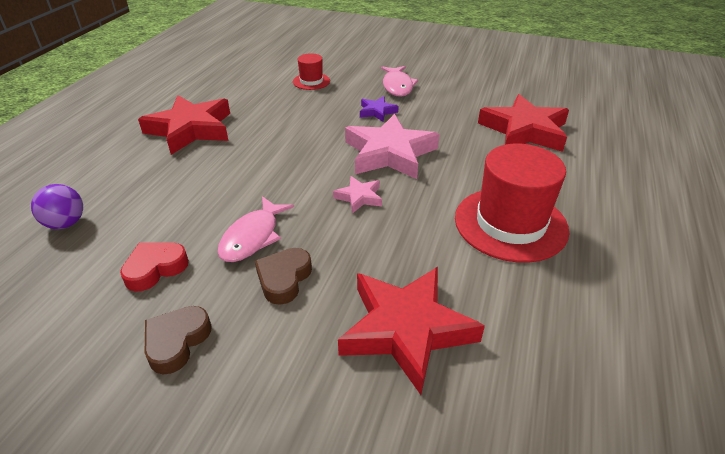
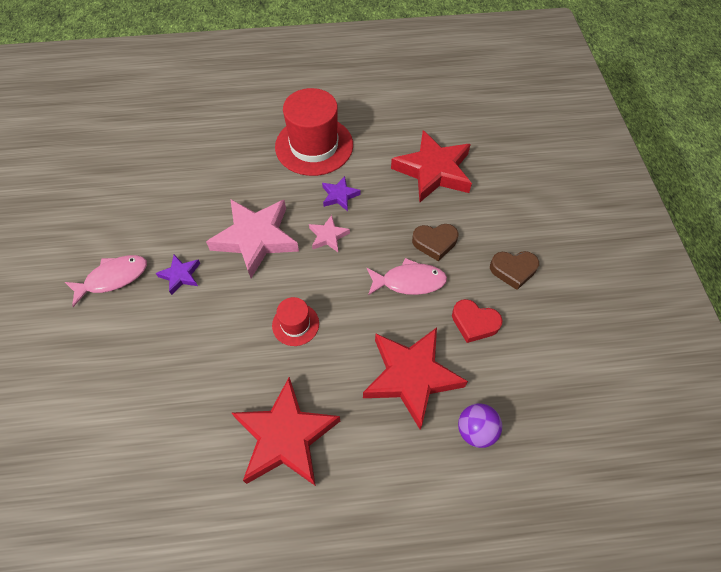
camera: 115 degrees left, 20 degrees up
(311, 81) = (123, 372): red hat -> red hat (295, 324)
(413, 221) = (339, 195): none -> purple star
(524, 131) = (179, 159): red star -> red star (411, 377)

